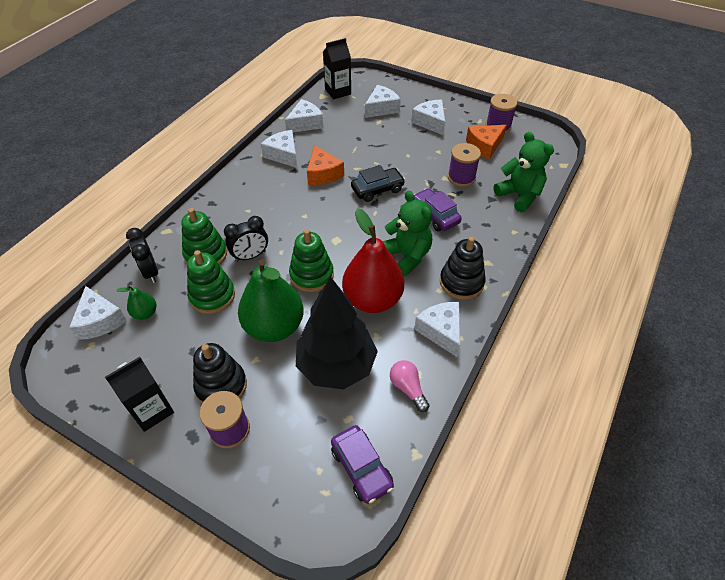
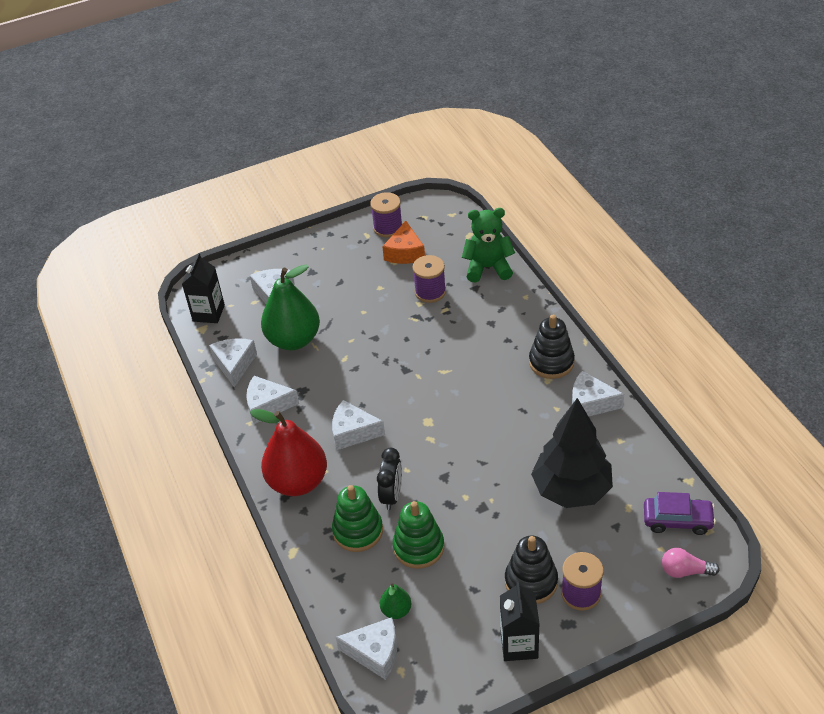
camera: 50 degrees left, 5 degrees down
(150, 272) = (342, 587): black clock -> none
(274, 327) = (495, 515): green pear -> green pear (293, 340)
(311, 275) = (456, 460): green stacking toy -> none
(323, 174) = (328, 388): orange cheese -> none
(372, 299) = (521, 430): red pear -> red pear (298, 482)
(377, 189) = (389, 358): black car -> none
(407, 256) = (491, 382): green teddy bear -> none
(408, 388) = (628, 454): pink light bulb -> pink light bulb (685, 571)
(430, 122) = (333, 270): white cheese -> white cheese (353, 432)
(435, 215) = (460, 336): purple car -> none

